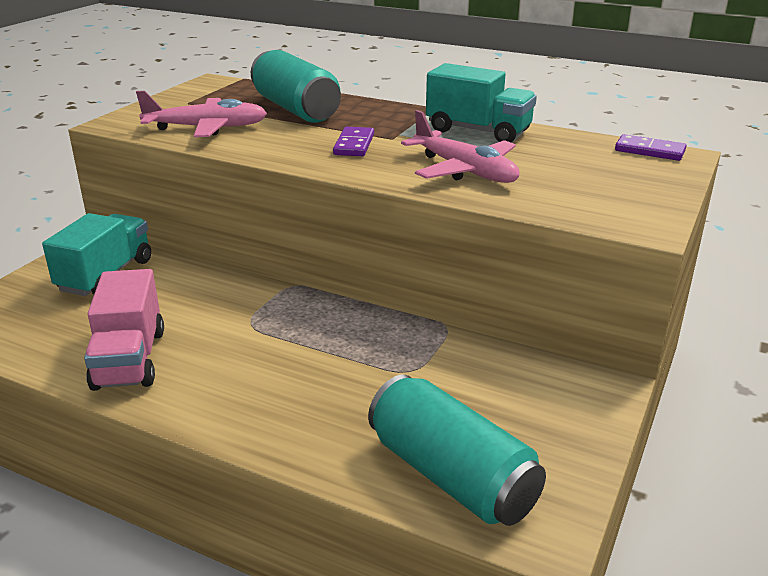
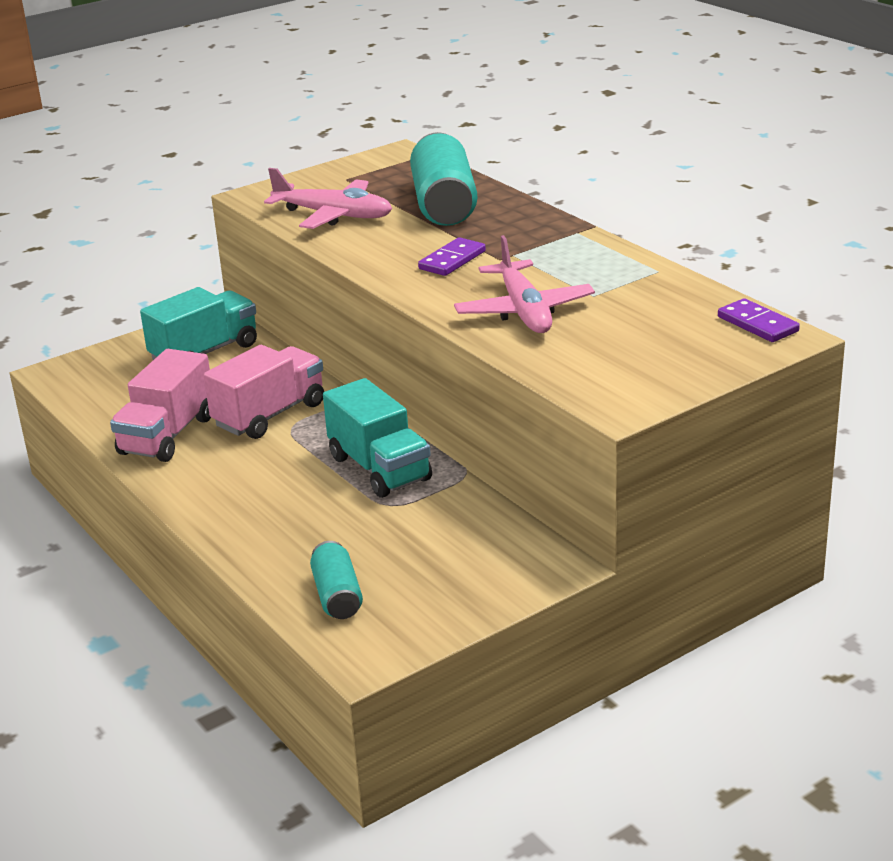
camera: 30 degrees right, 0 degrees up
(219, 316) = (270, 415): none -> pink truck
(451, 476) = (337, 595): turquoise can -> turquoise can, size x0.54
(478, 131) = (601, 265): turquoise truck -> turquoise truck (379, 468)

